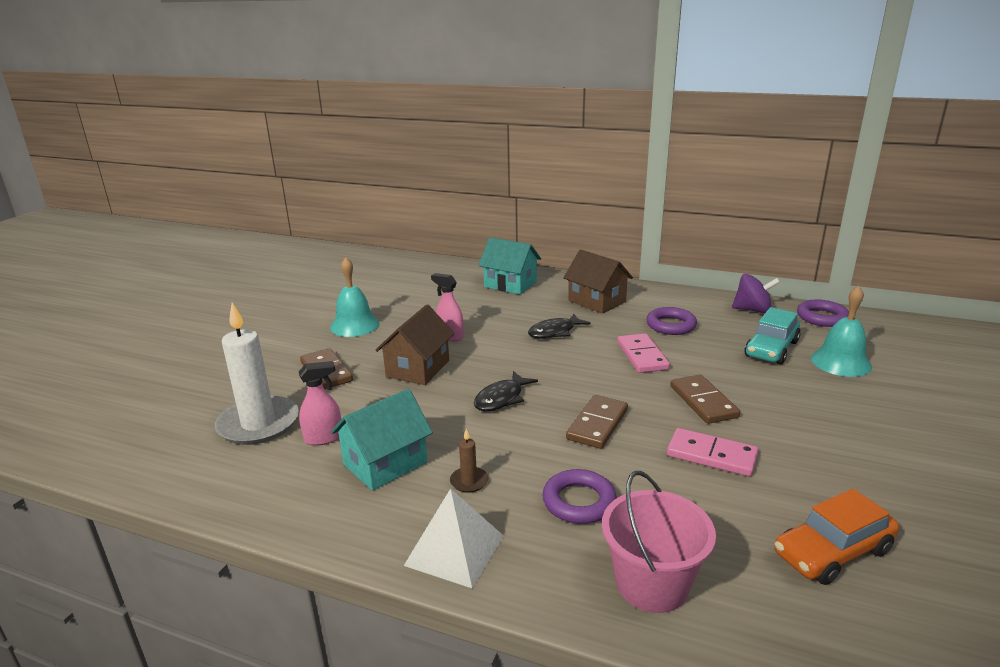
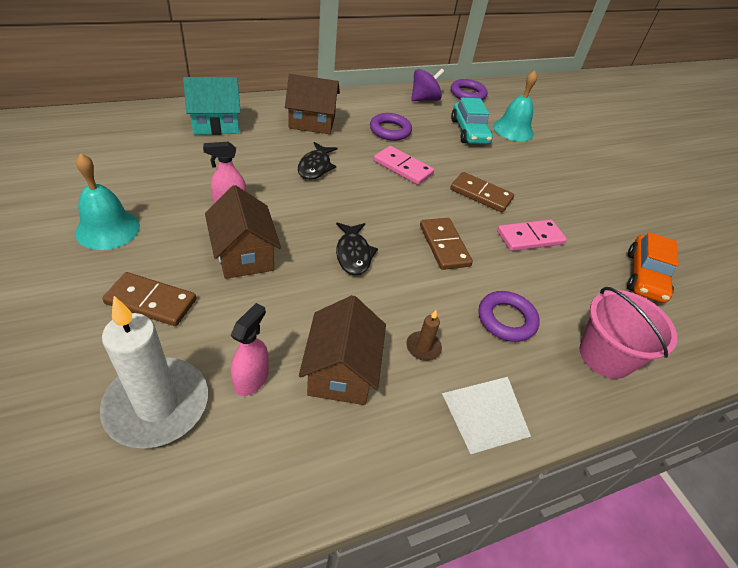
camera: 50 degrees left, 20 degrees up
(385, 463) = (341, 371): turquoise house -> brown house

